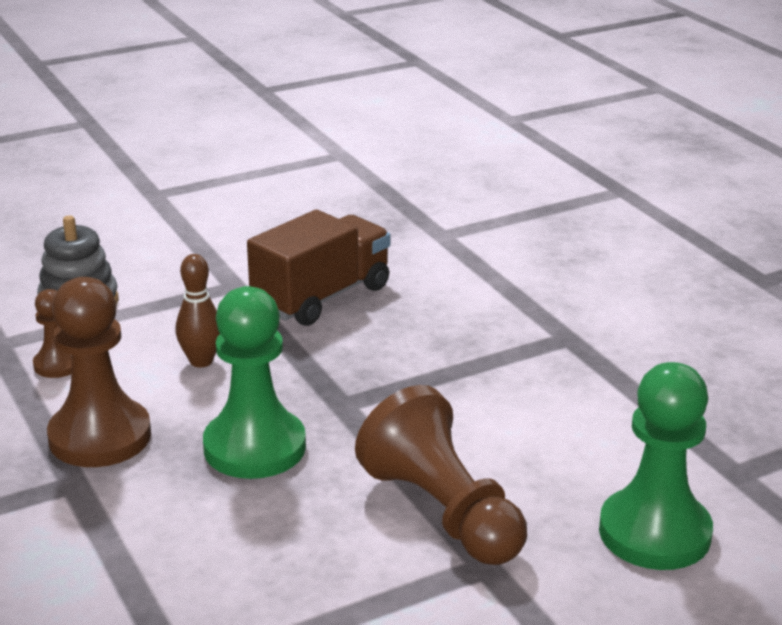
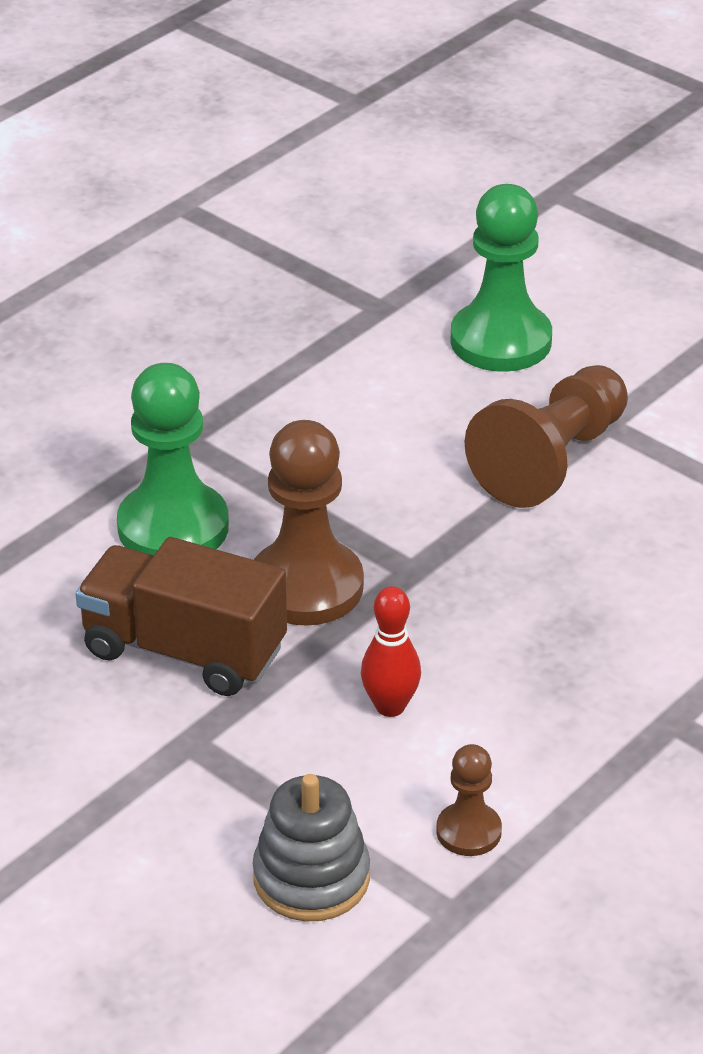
camera: 110 degrees left, 10 degrees up
(100, 437) = (586, 732): brown pawn -> brown pawn (306, 586)
(201, 361) = (390, 706): brown bowling pin -> red bowling pin
(254, 447) = (530, 608): green pawn -> green pawn (173, 527)

